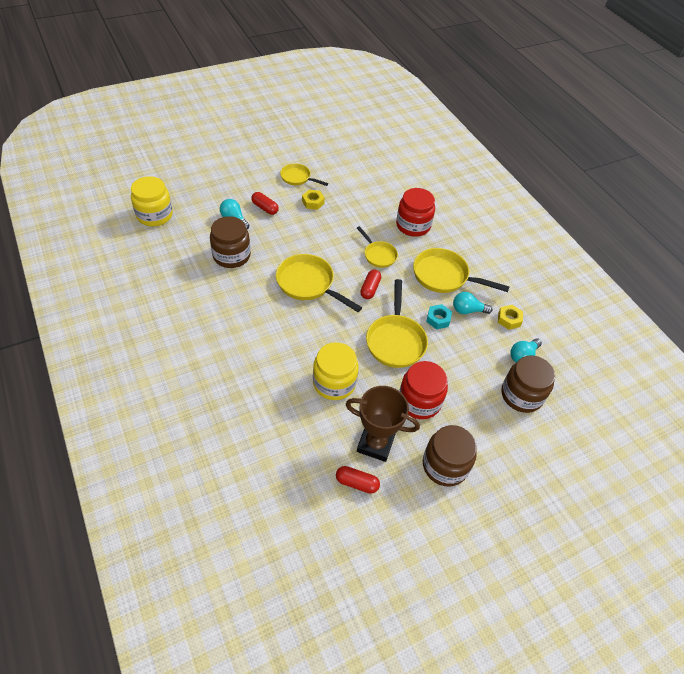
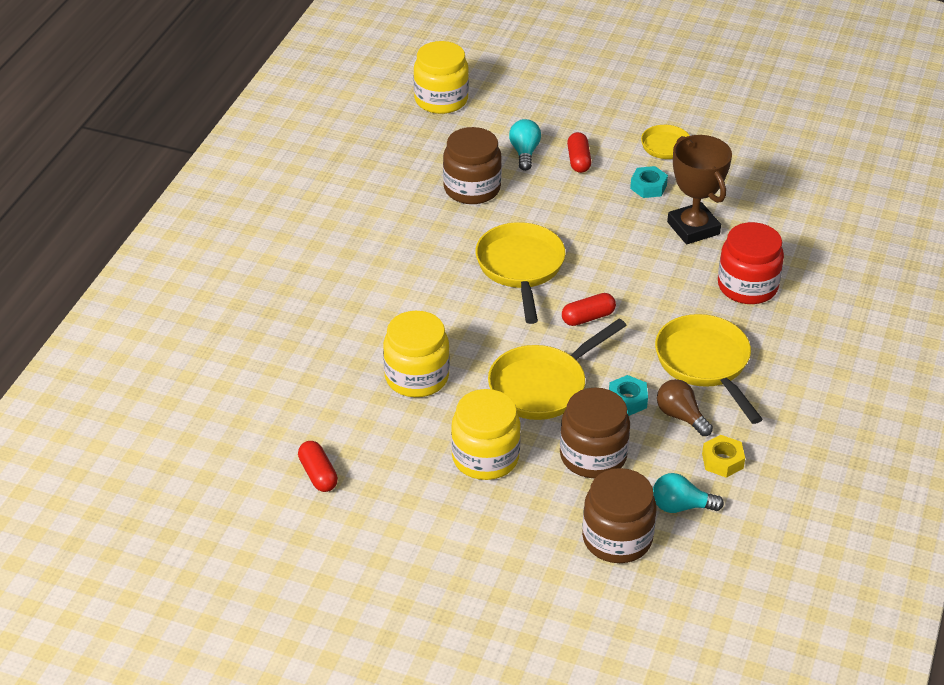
camera: 50 degrees right, 10 degrees down
(313, 202) = (648, 187): yellow nut -> turquoise nut
(375, 444) = (383, 458): brown trophy -> brown trophy (693, 228)
(378, 255) = (651, 290): yellow pan -> none
(419, 401) = (485, 457): red jar -> yellow jar
(445, 465) = (428, 529): brown jar -> brown jar (593, 456)
(467, 310) = (681, 416): turquoise light bulb -> brown light bulb

